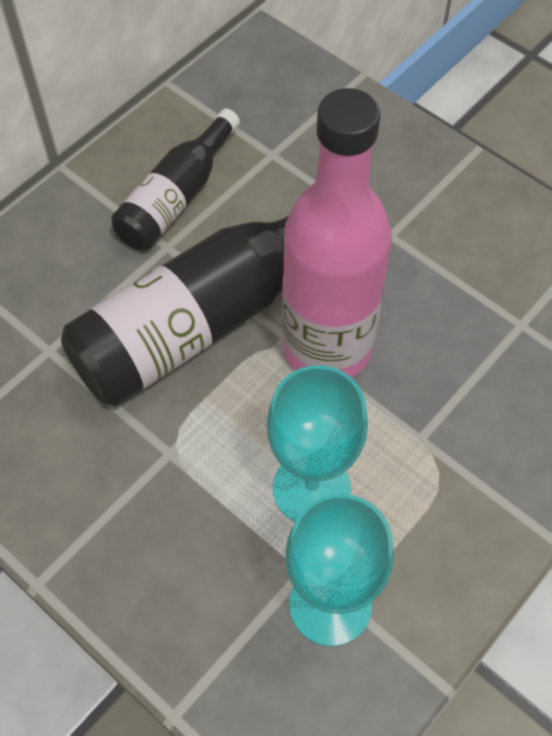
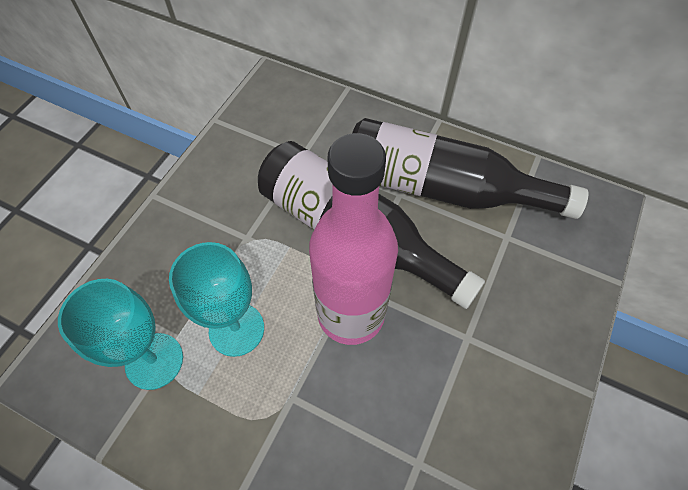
camera: 75 degrees right, 0 degrees up
(176, 197) = (442, 188): black bottle -> black bottle, size x1.75

